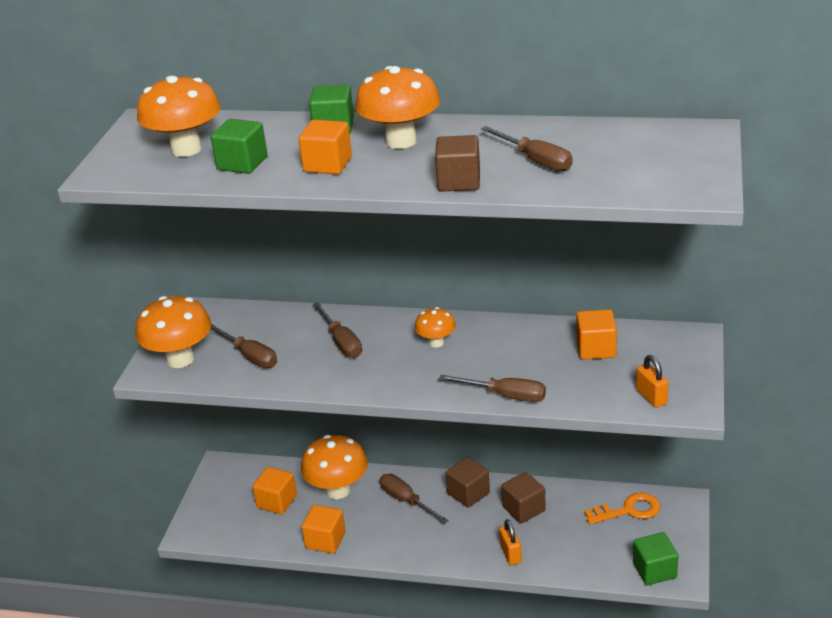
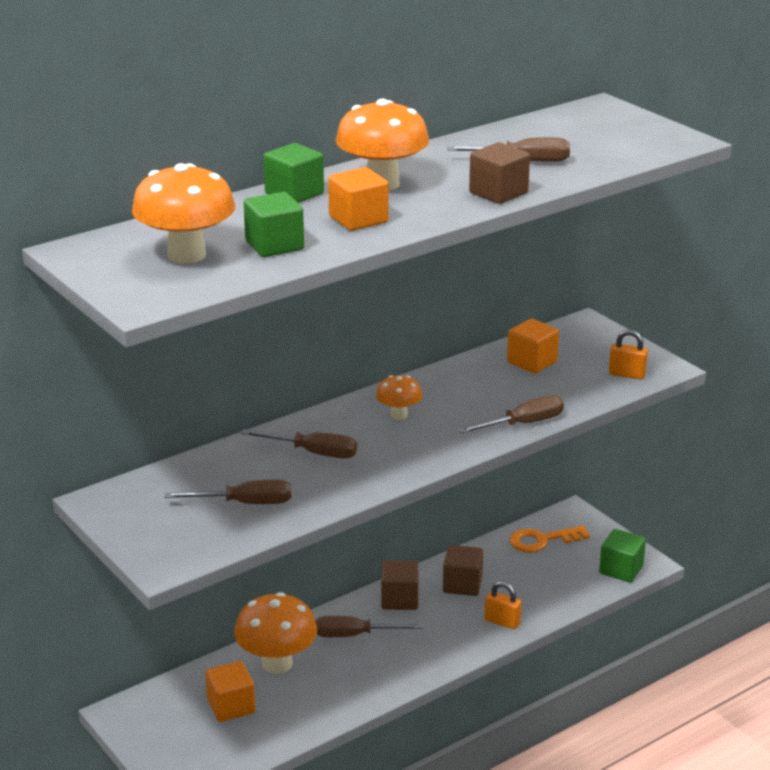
camera: 50 degrees left, 5 degrees down
(180, 359) = (176, 539): orange mushroom -> none
(325, 540) = (329, 707): orange cube -> none
(628, 510) = (542, 540): orange key -> orange key turned 135 degrees counterclockwise

